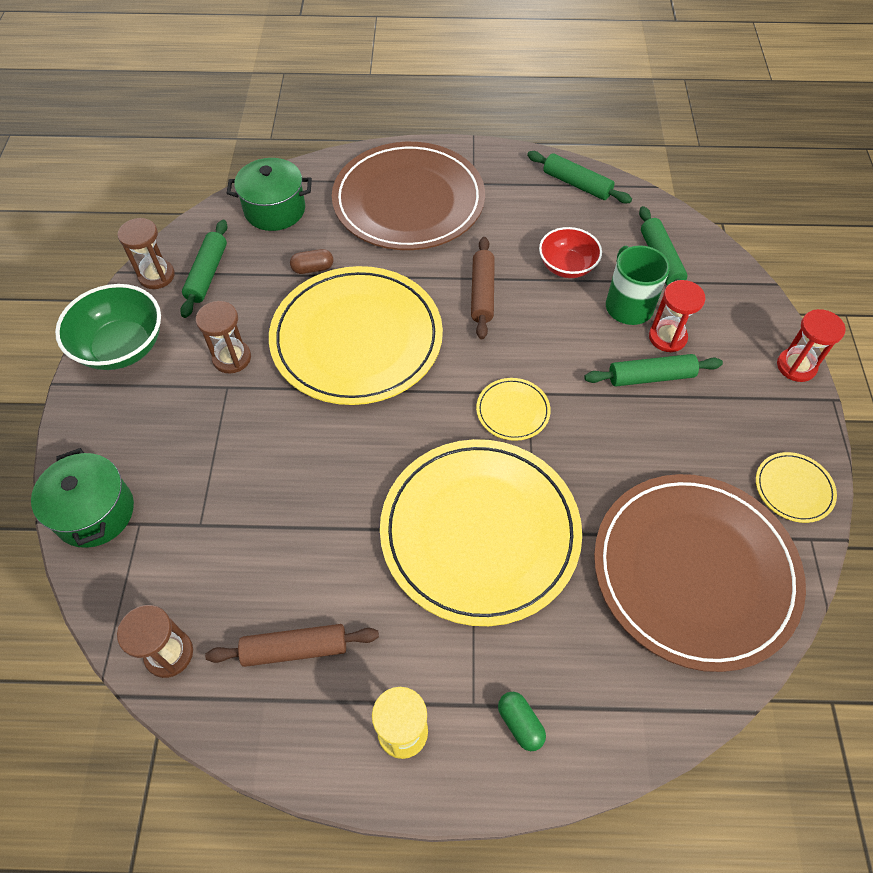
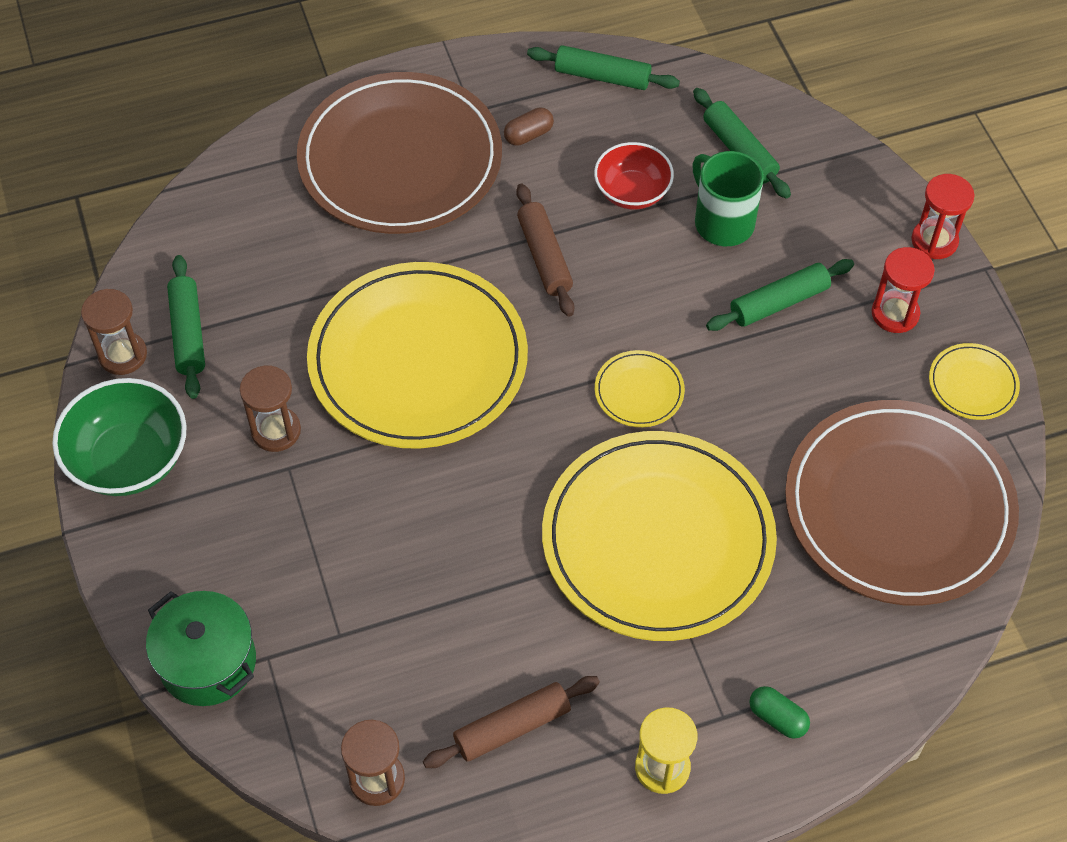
camera: 20 degrees left, 0 degrees up
(275, 210) = (232, 220): green pot -> none
(313, 268) = (320, 286): brown capsule -> brown capsule (528, 135)
(667, 337) = (781, 248): red hourglass -> red hourglass (895, 313)

